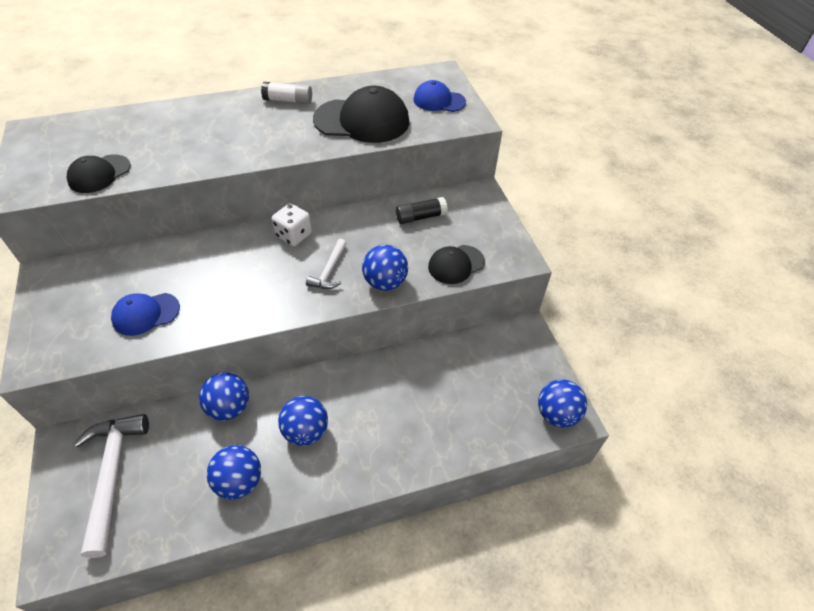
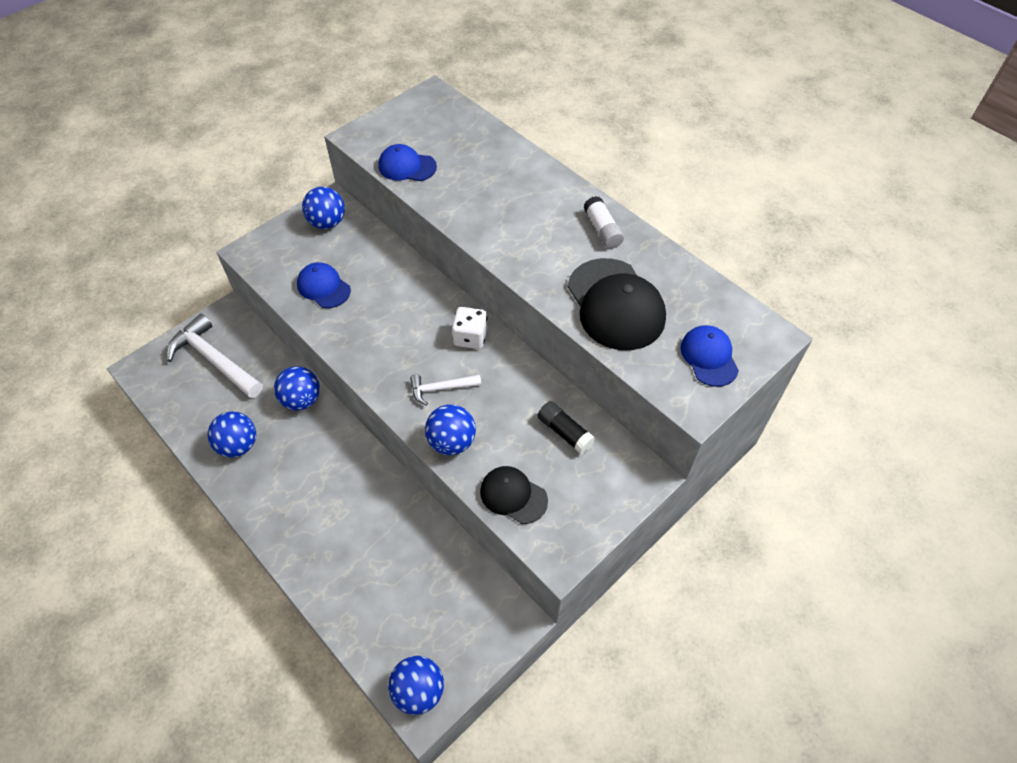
camera: 65 degrees right, 5 degrees up
(99, 174) = (407, 166): black cap -> blue cap
(112, 474) = (214, 359): white hammer -> white hammer turned 105 degrees counterclockwise
(306, 431) = (303, 468): blue ball -> blue ball (327, 222)

